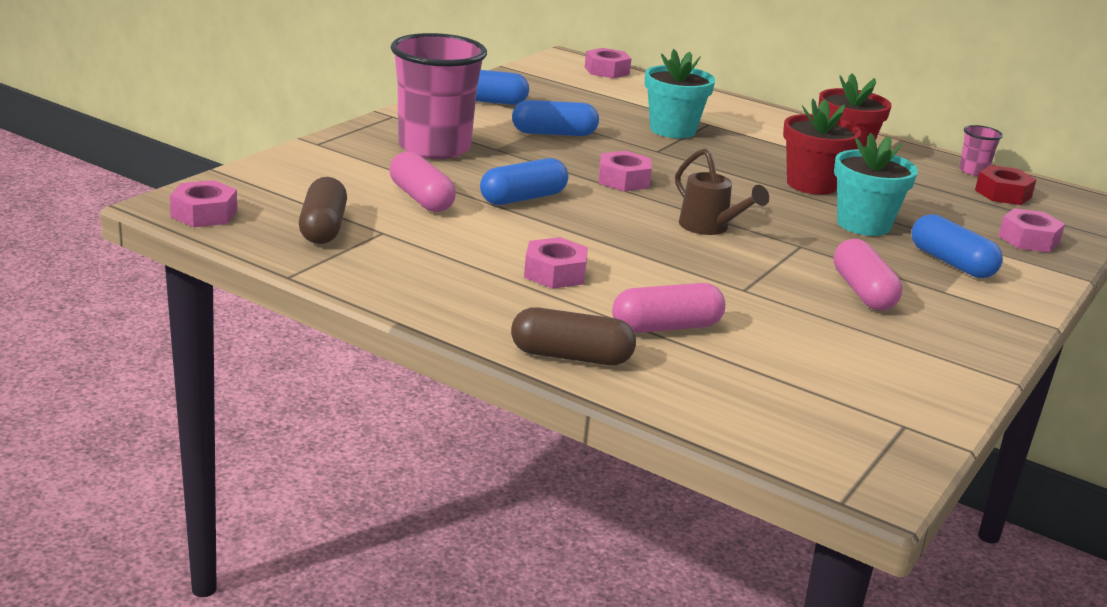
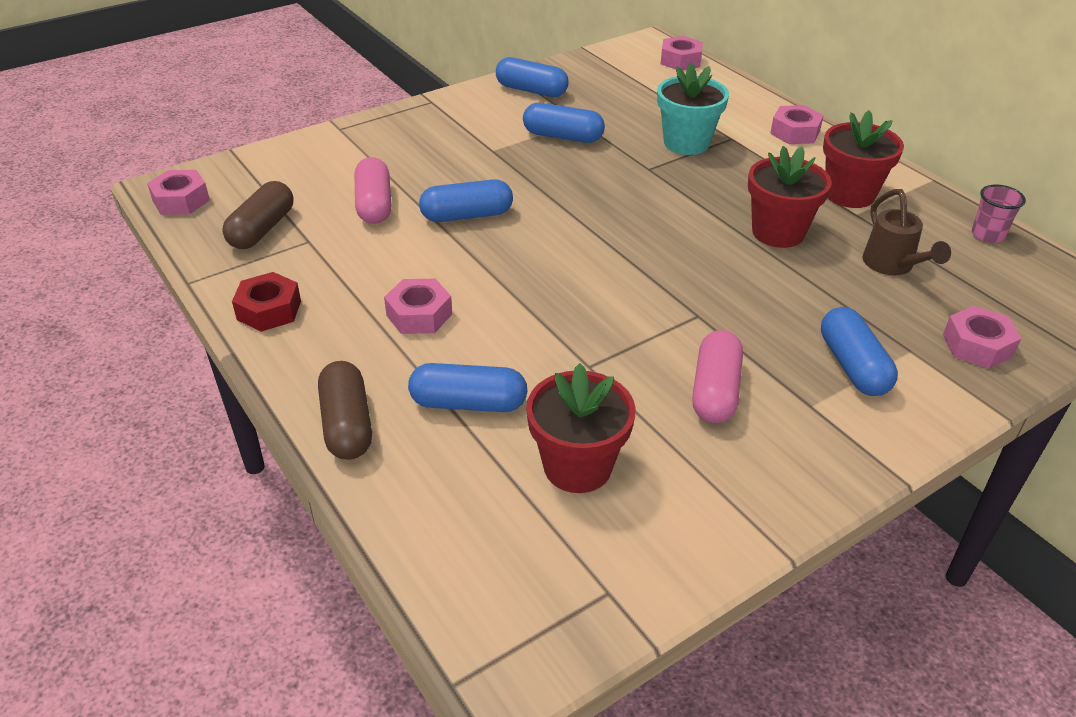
camera: 25 degrees right, 15 degrees up
(434, 148) = (436, 144): pink cup -> none
(571, 356) = (347, 424): brown capsule -> brown capsule turned 45 degrees clockwise
(623, 180) = (583, 203): pink nut -> pink nut (795, 132)
(666, 327) = (468, 403): pink capsule -> blue capsule
(710, 228) = (620, 278): brown watering can -> brown watering can (892, 266)
(802, 354) = (577, 466): none -> red flower pot
(863, 224) = (792, 296): turquoise flower pot -> none
(1003, 194) = (998, 273): red nut -> red nut (269, 310)

